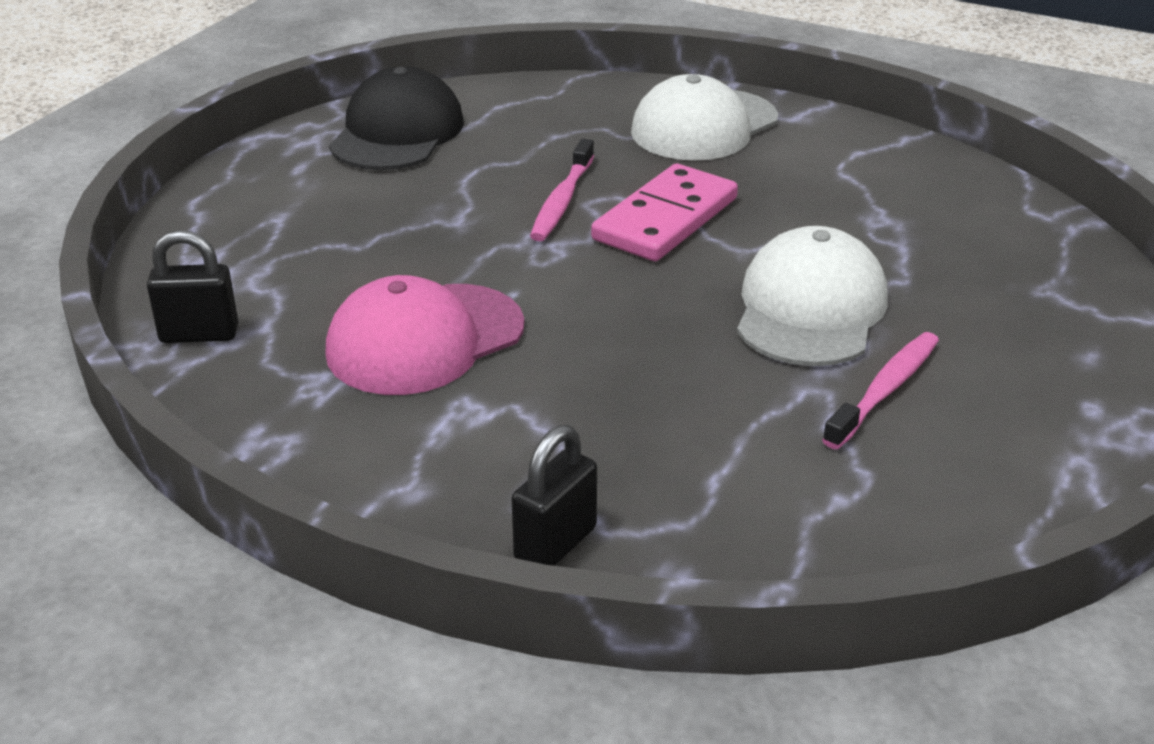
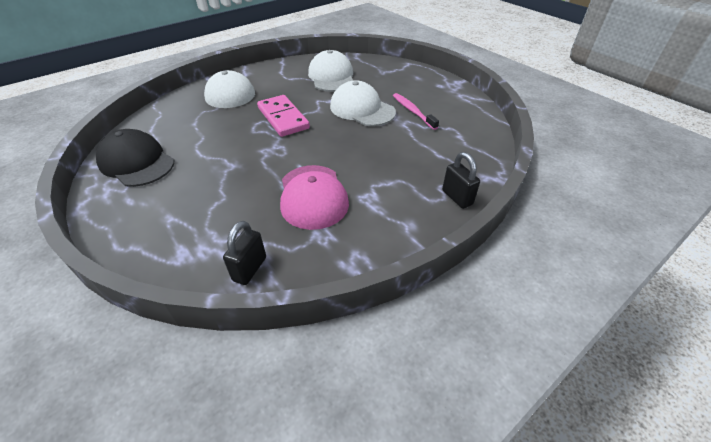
camera: 65 degrees left, 10 degrees up
(562, 201) = (246, 136): pink toothbrush -> none
(918, 223) = (331, 77): none -> white cap

